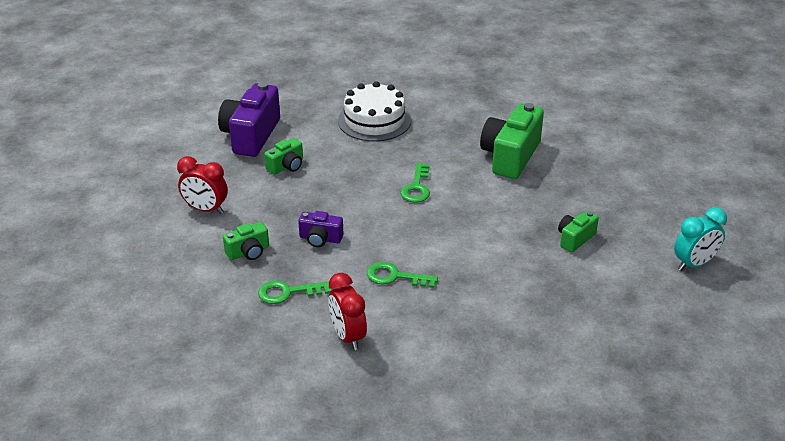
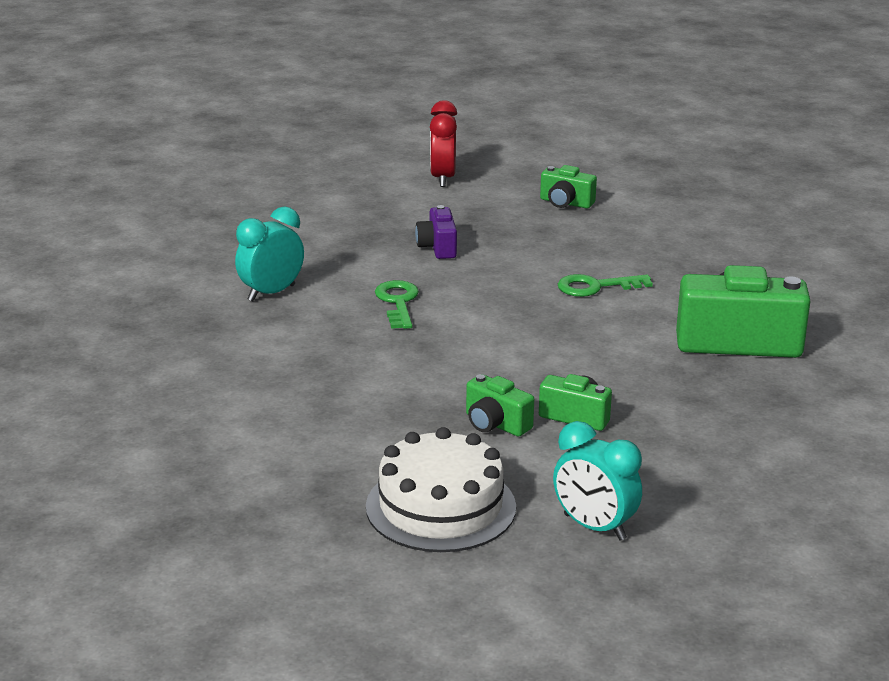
camera: 70 degrees right, 10 degrees down
(248, 252) = (383, 214): green camera -> green camera (495, 424)
(251, 135) = (609, 172): purple camera -> none
(288, 292) = (327, 247): green key -> none
(348, 336) = (271, 293): red clock -> turquoise clock
(374, 120) = (724, 235): white cake -> white cake (441, 507)

